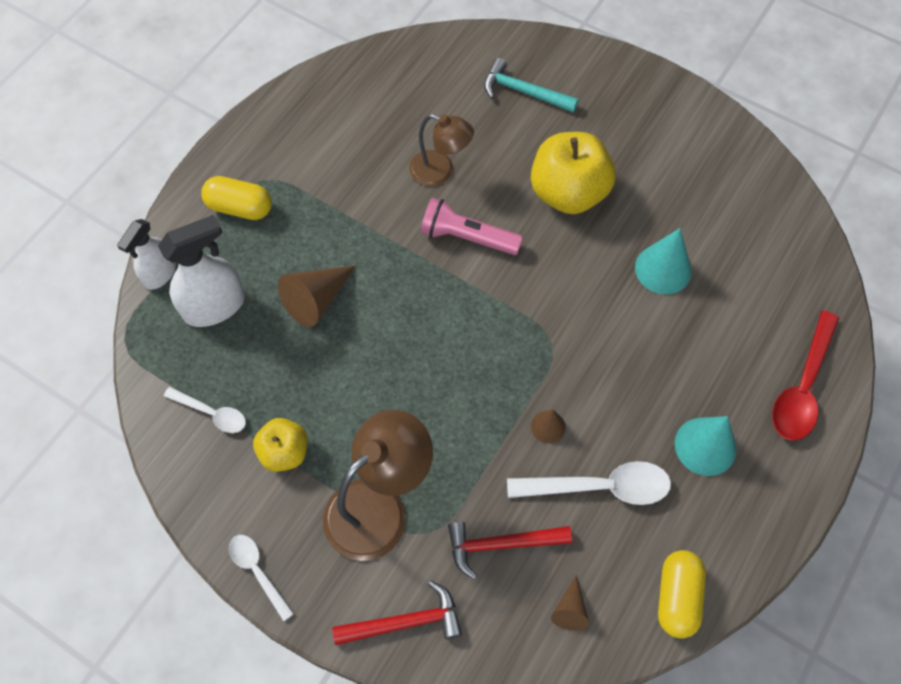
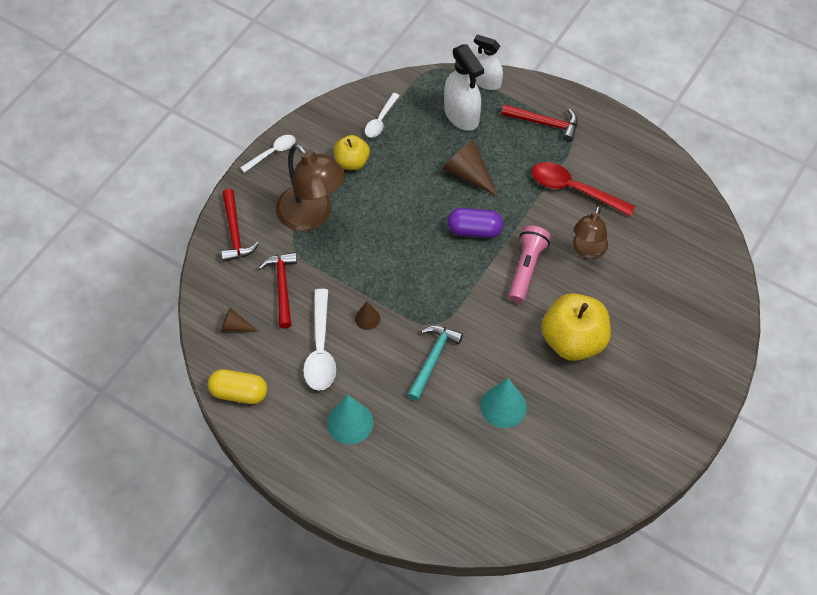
camera: 90 degrees right, 5 degrees down
(240, 207) = (544, 123): yellow capsule -> red hammer
(408, 294) = (474, 230): none -> purple capsule
(523, 92) = (676, 311): turquoise hammer -> turquoise hammer (433, 359)
(802, 387) = (398, 499): red spoon -> red spoon (574, 189)

